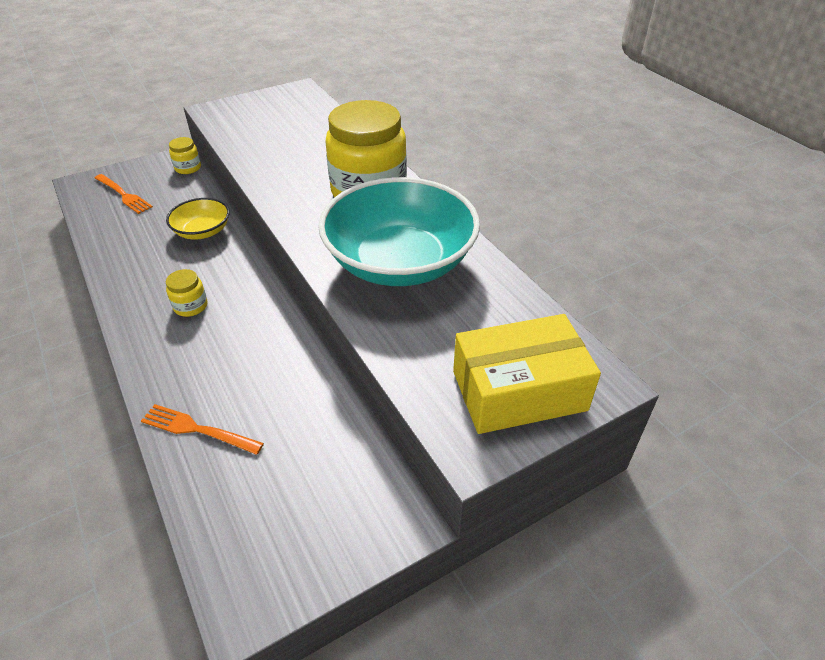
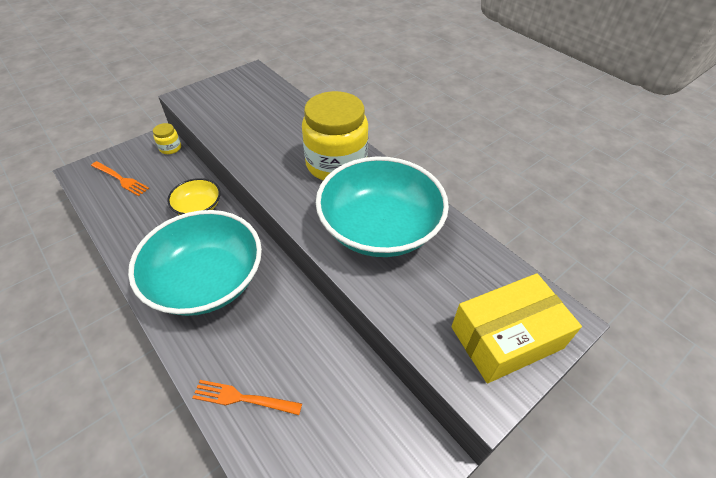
camera: 10 degrees left, 5 degrees up
(190, 306) = (206, 280): yellow jar -> turquoise bowl

